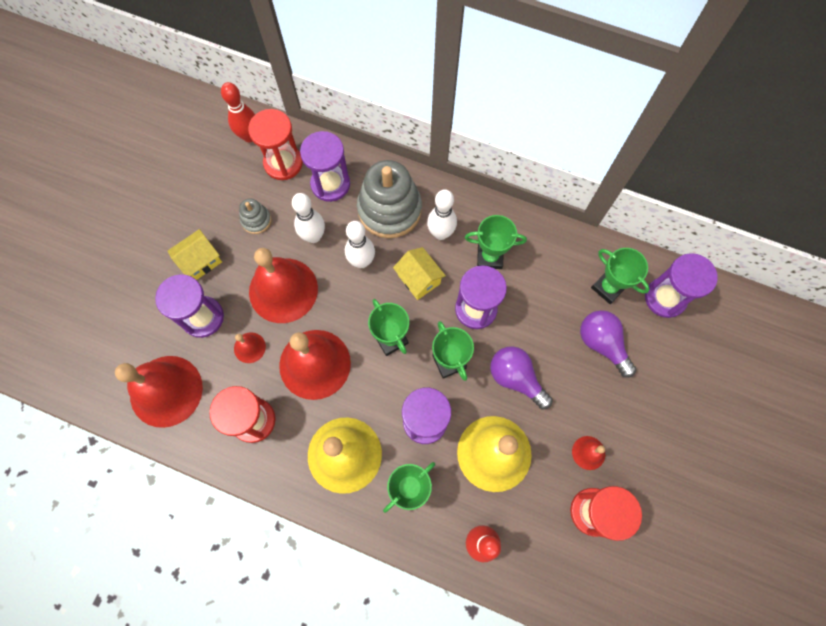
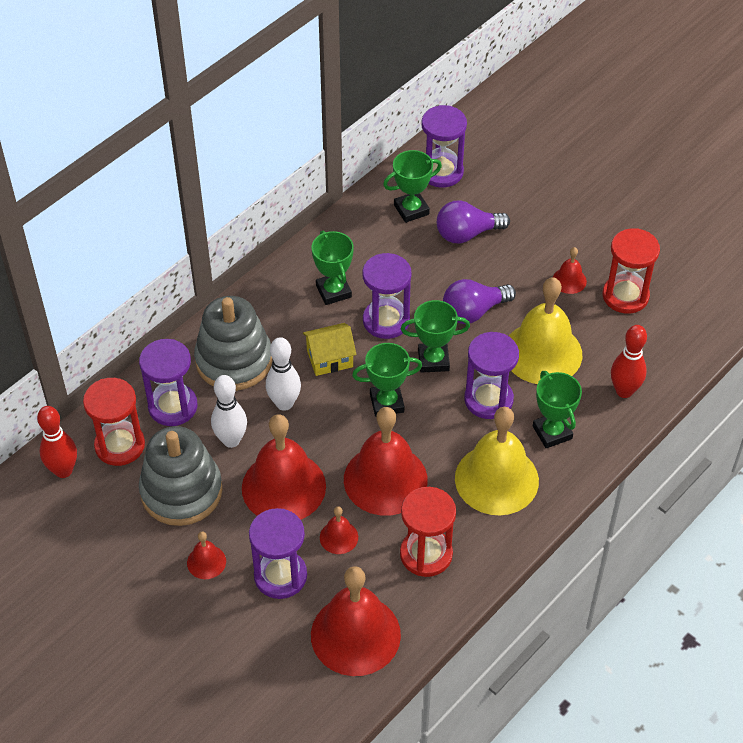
camera: 70 degrees left, 20 degrees down
(200, 261) = (206, 562): yellow house -> red bell
(256, 220) = (181, 491): grey stacking toy -> grey stacking toy, size x2.12
(440, 233) = (286, 324): white bowling pin -> none
(489, 257) = (333, 291): green trophy -> green trophy turned 45 degrees counterclockwise

